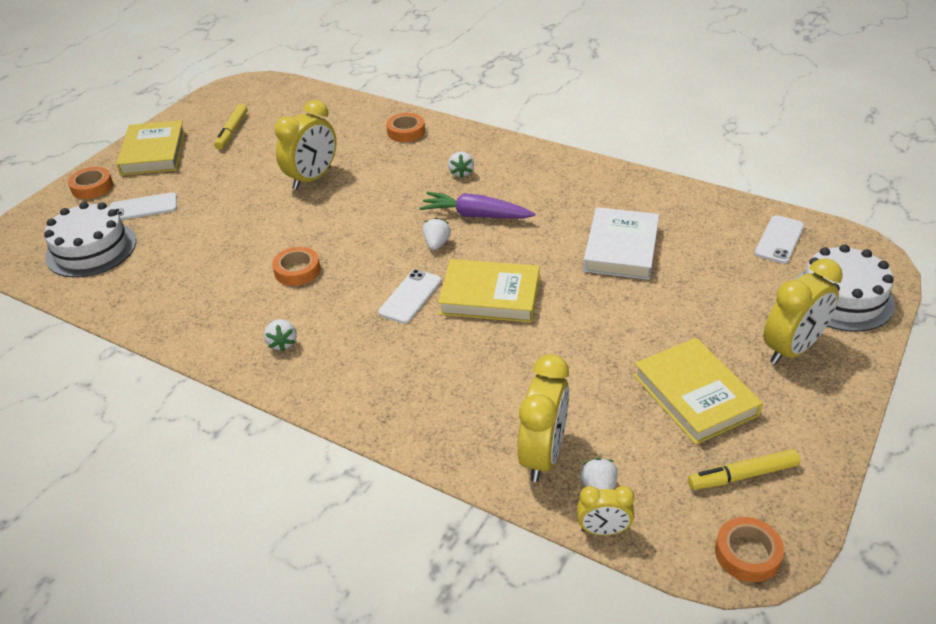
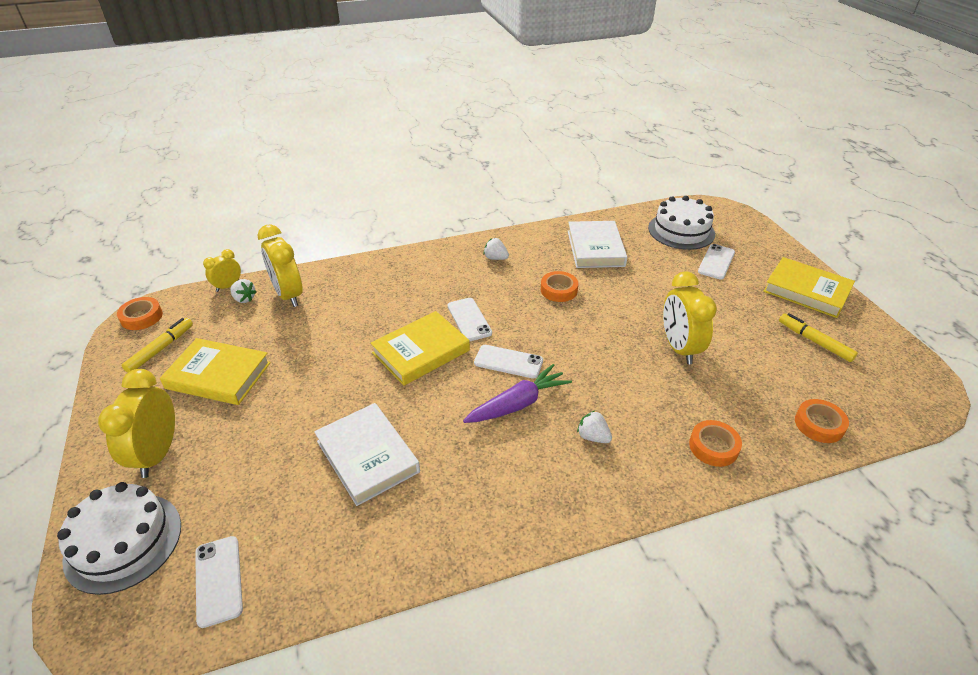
camera: 130 degrees right, 0 degrees up
(92, 187) = (771, 252): orange tape -> orange tape (819, 424)
(187, 286) = (595, 248): none -> white book
(436, 244) = (508, 362): white strawberry -> white phone

